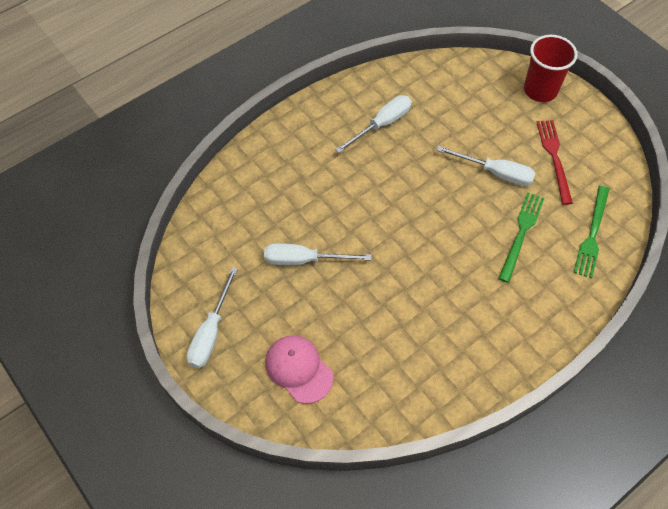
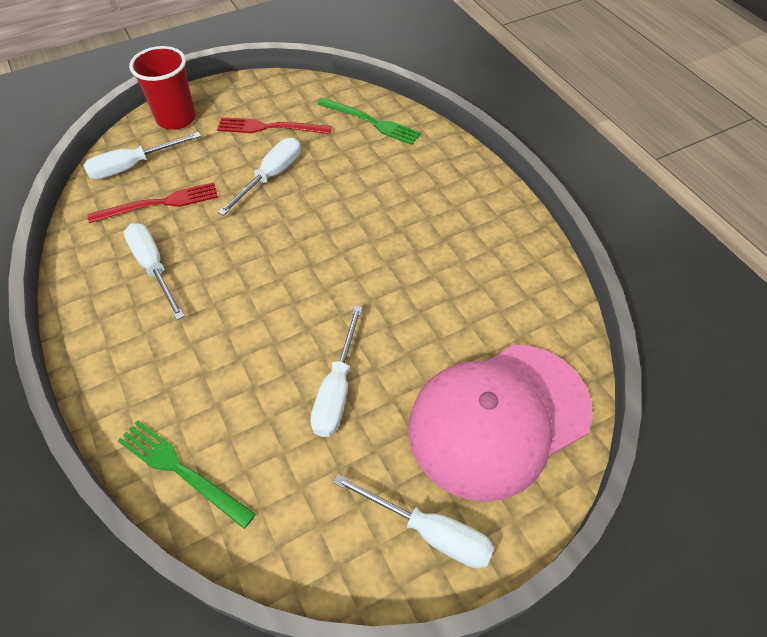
camera: 80 degrees left, 5 degrees down
(298, 369) = (498, 419): pink cap -> pink cap, size x1.90
(443, 109) = (159, 203): none -> red fork
(476, 80) = (133, 166): none -> white screwdriver
(521, 233) = (355, 172): green fork -> green fork (181, 470)

